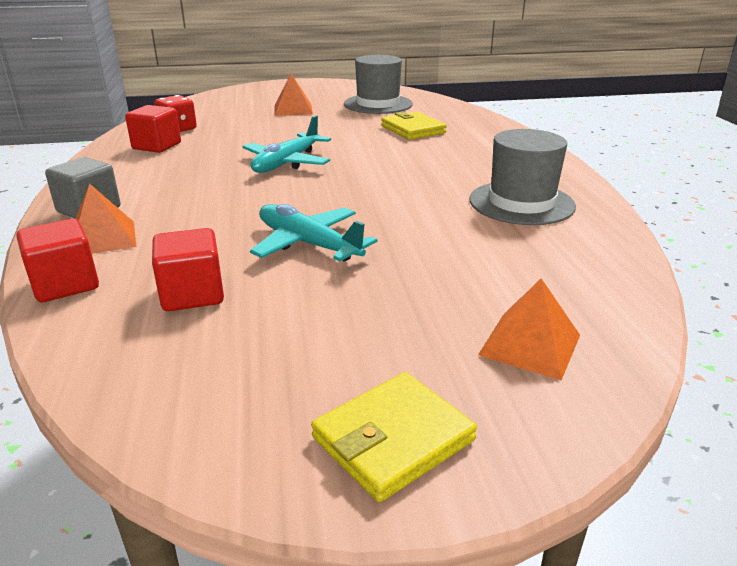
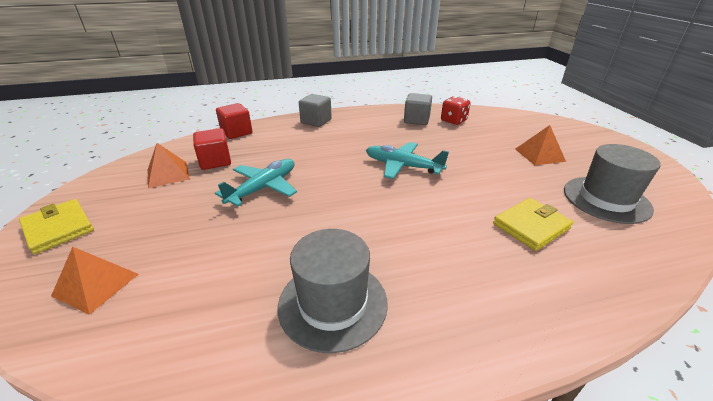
camera: 85 degrees right, 5 degrees up
(102, 238) = (282, 131): orange pyramid -> orange pyramid (168, 174)
(157, 146) = (416, 120): red cube -> grey cube

